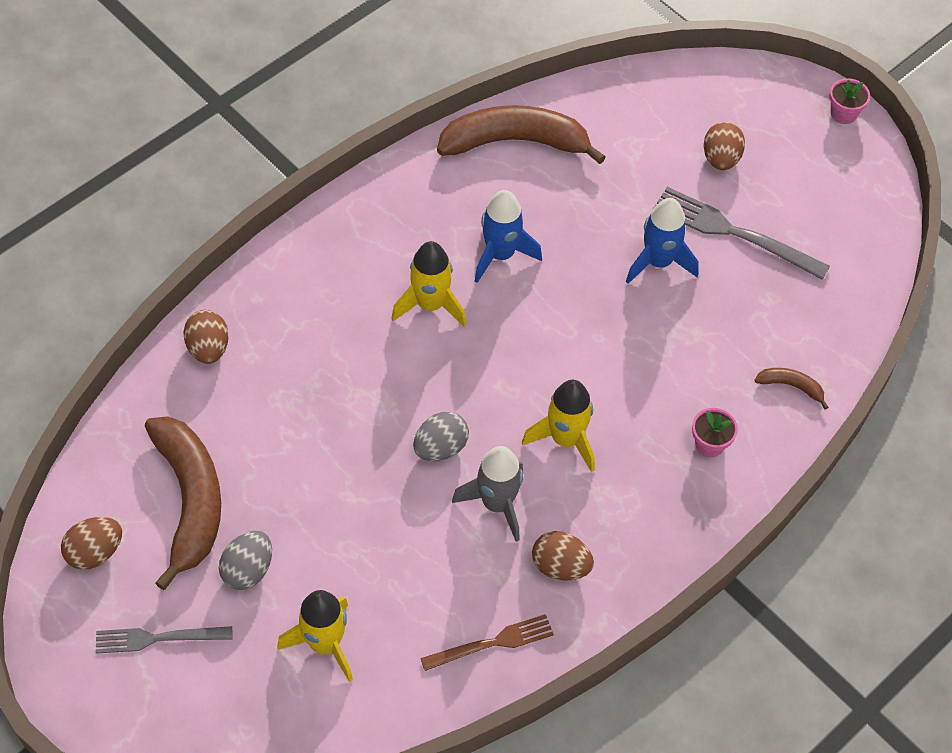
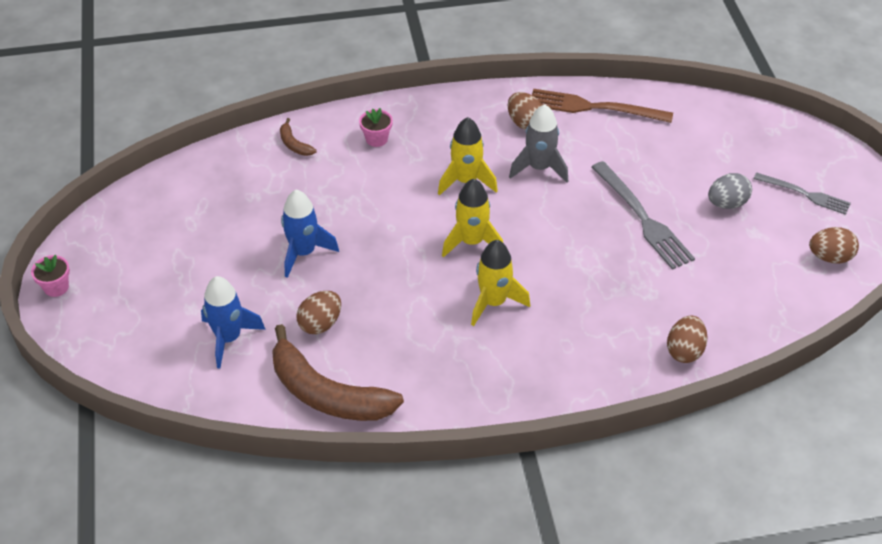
camera: 145 degrees left, 10 degrees down
(189, 500) = (748, 258): brown banana -> none
(325, 644) = (697, 148): yellow rocket -> yellow rocket (472, 242)
(440, 448) = (553, 212): grey egg -> none
(492, 643) = (594, 107): brown fork -> brown fork, size x1.57
(500, 255) = (413, 312): blue rocket -> blue rocket (229, 338)
(721, 159) = (183, 300): brown egg -> brown egg (320, 324)
(733, 232) = (231, 246): grey fork -> grey fork (643, 218)

